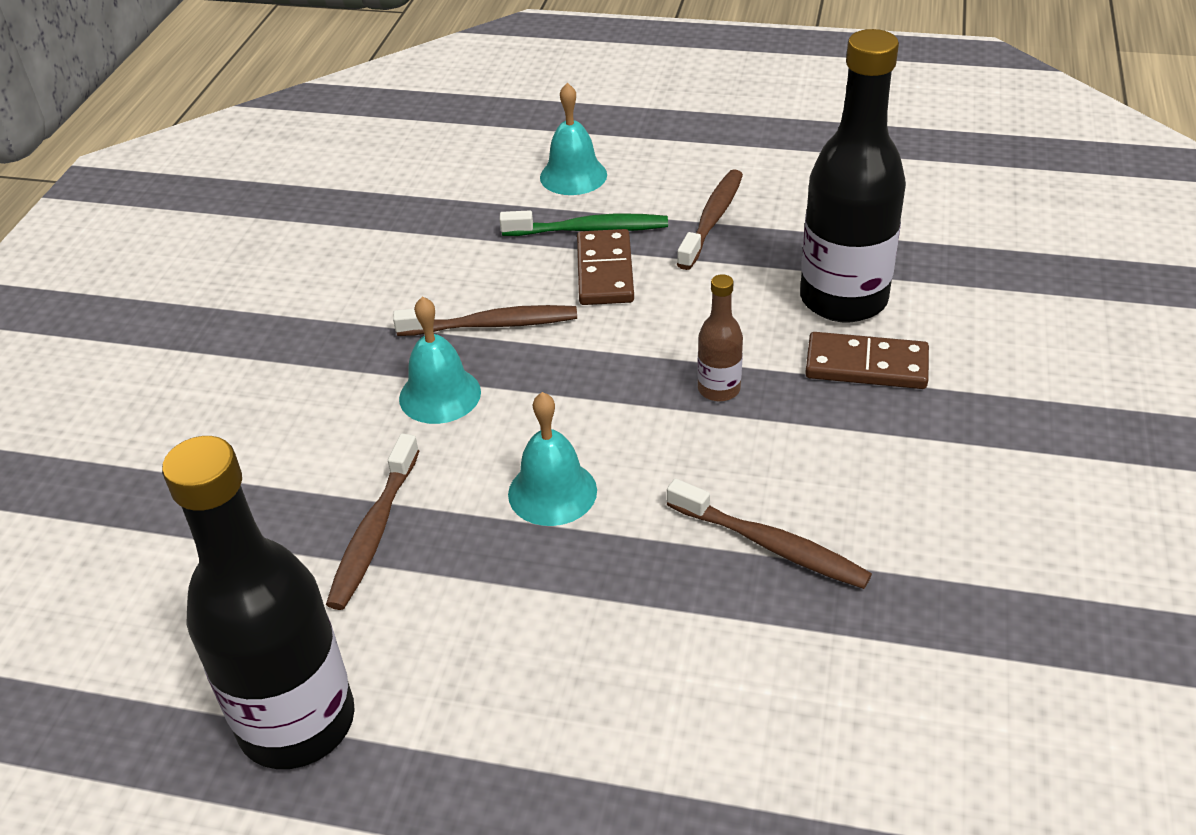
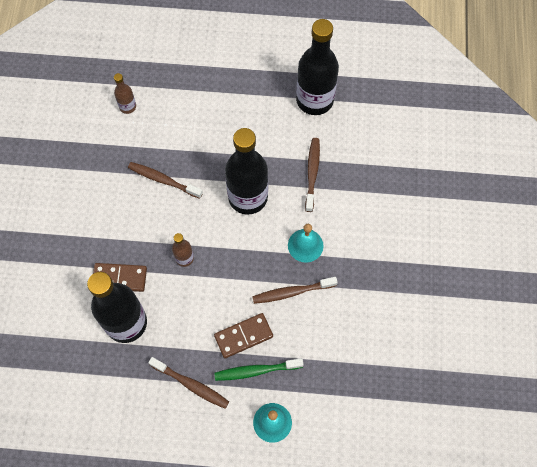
camera: 170 degrees right, 25 degrees up
(552, 492) = (248, 197): turquoise bell -> black bottle
(605, 271) = (243, 336): brown domino -> brown domino turned 75 degrees clockwise
(712, 219) = (191, 385): brown toothbrush -> brown toothbrush turned 75 degrees counterclockwise
(891, 756) = (128, 107): none -> brown bottle

